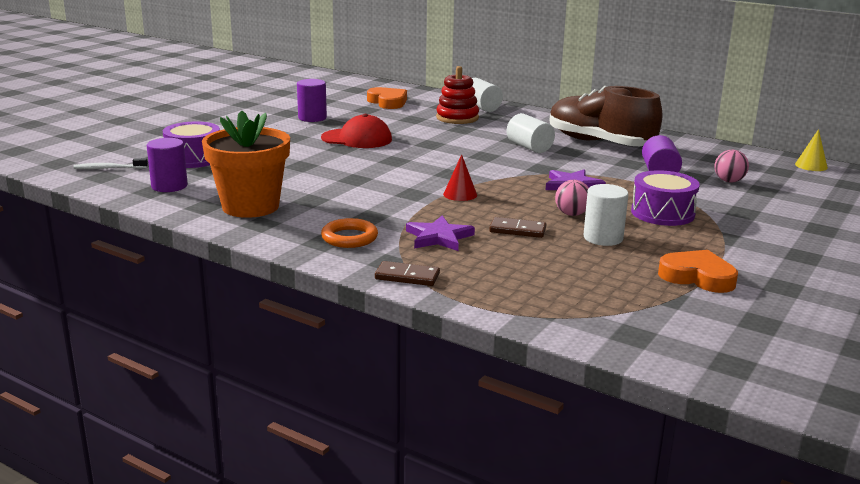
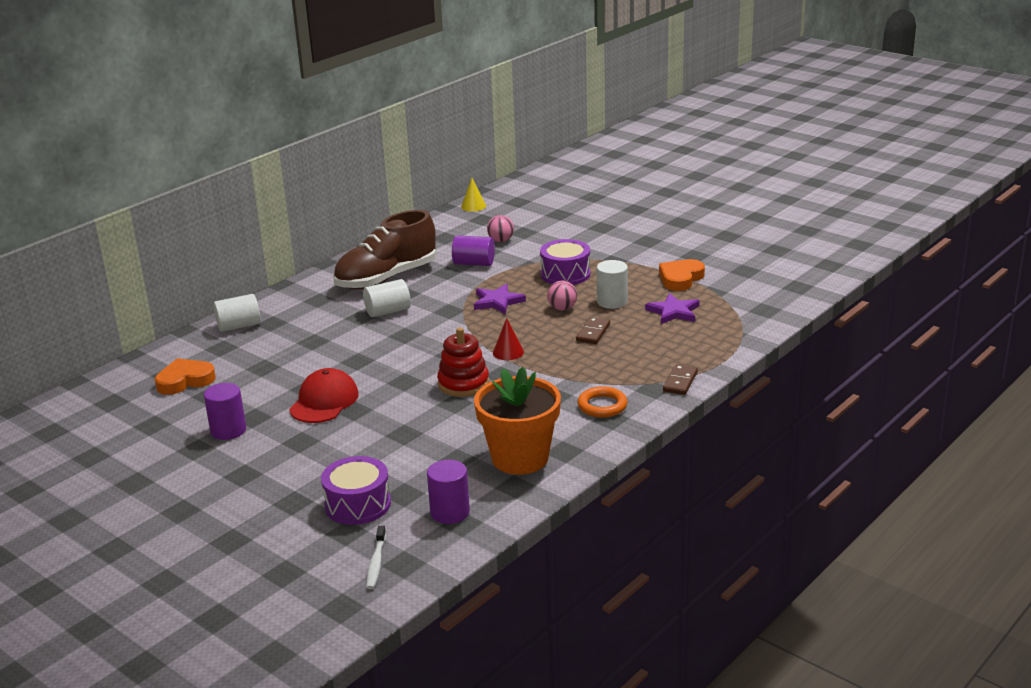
camera: 80 degrees left, 5 degrees up
(439, 237) = (604, 366): purple star -> purple star (673, 312)
(457, 118) = (272, 341): red stacking toy -> red stacking toy (463, 384)

